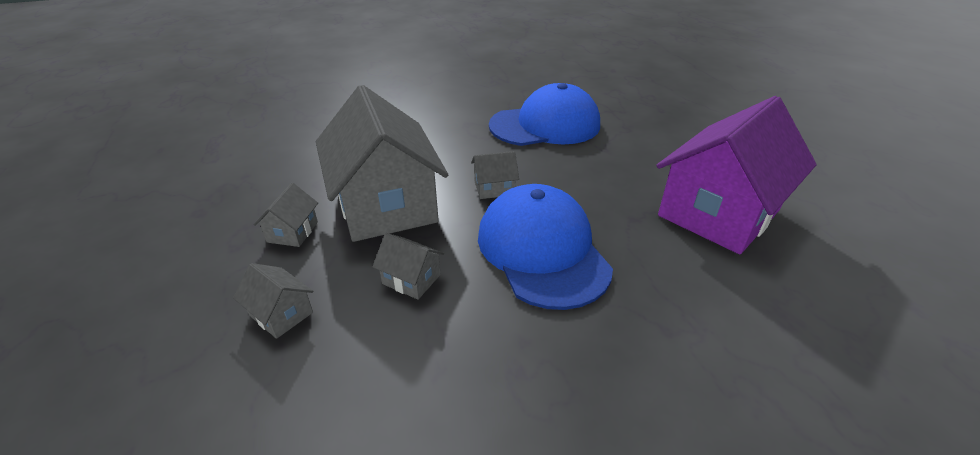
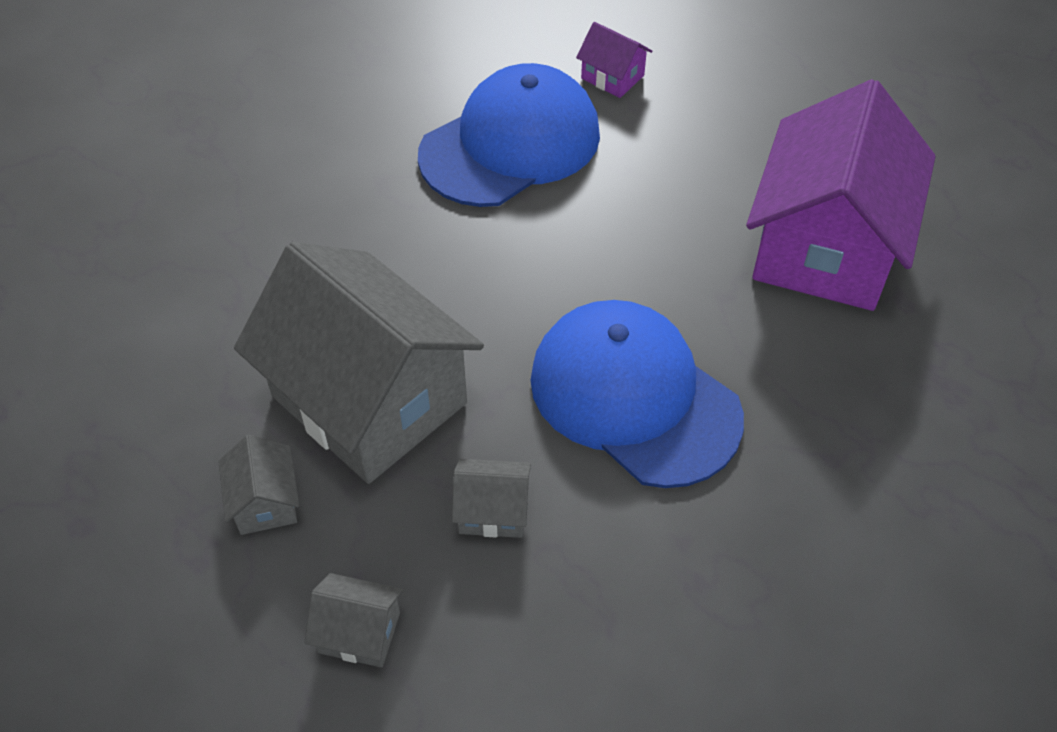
camera: 25 degrees left, 15 degrees up
(494, 188) = (508, 308): grey house -> none
(620, 113) = (612, 77): none -> purple house

